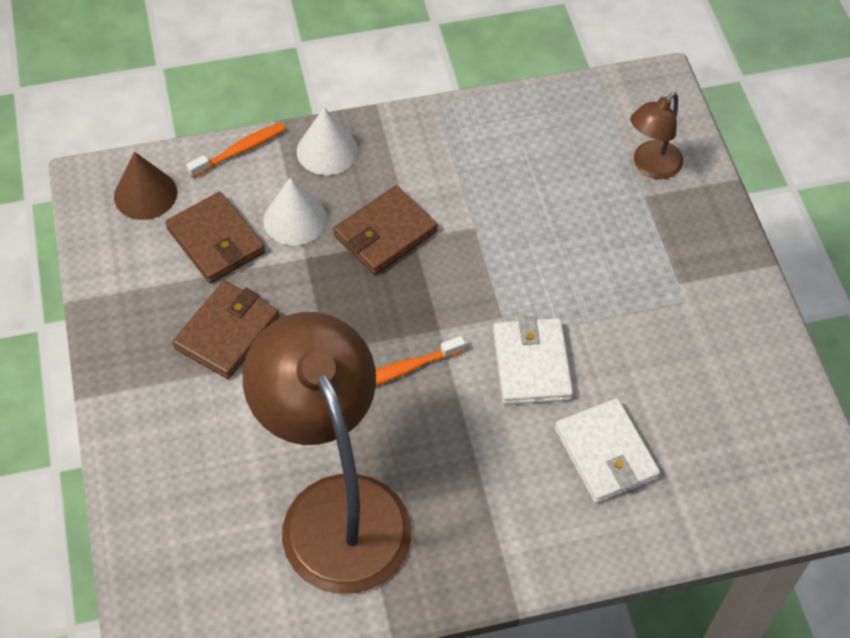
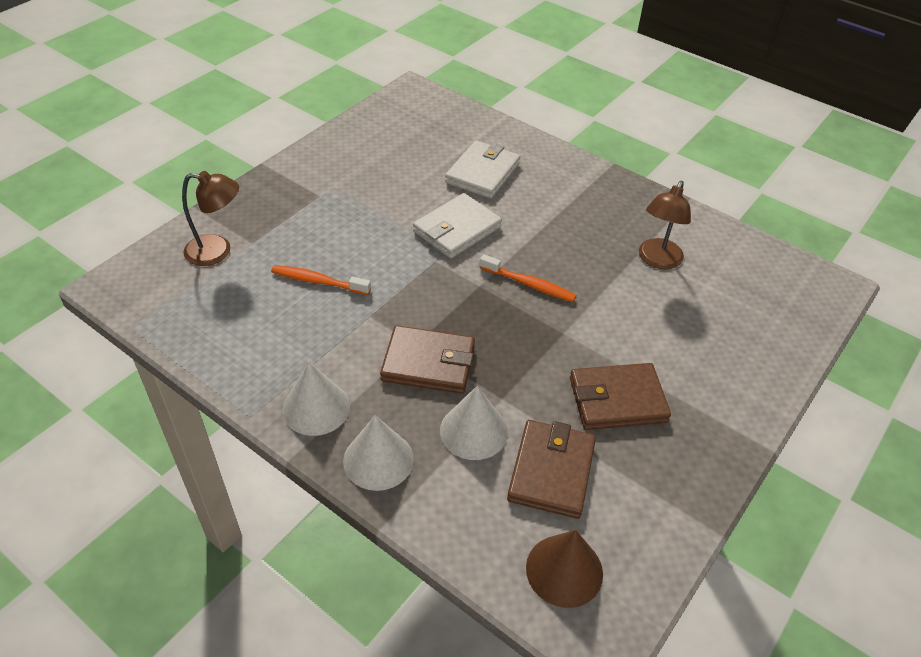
camera: 130 degrees left, 10 degrees down
(240, 150) = (440, 530): orange toothbrush -> orange toothbrush (318, 281)
(336, 508) = (657, 260): brown lamp -> brown lamp, size x0.45
(408, 141) = (316, 408): none -> white cone

